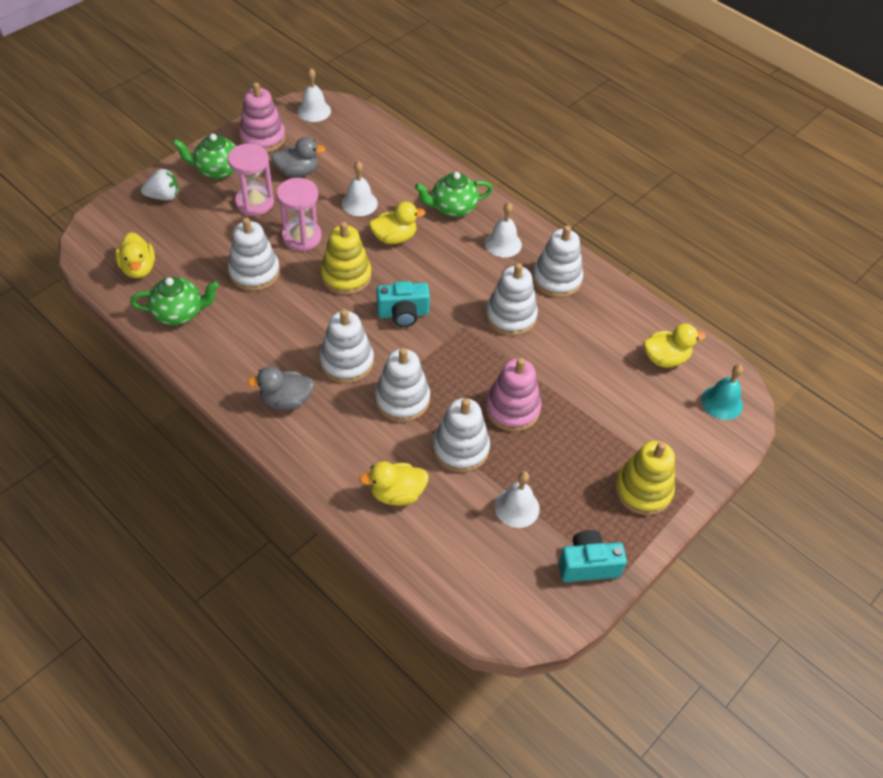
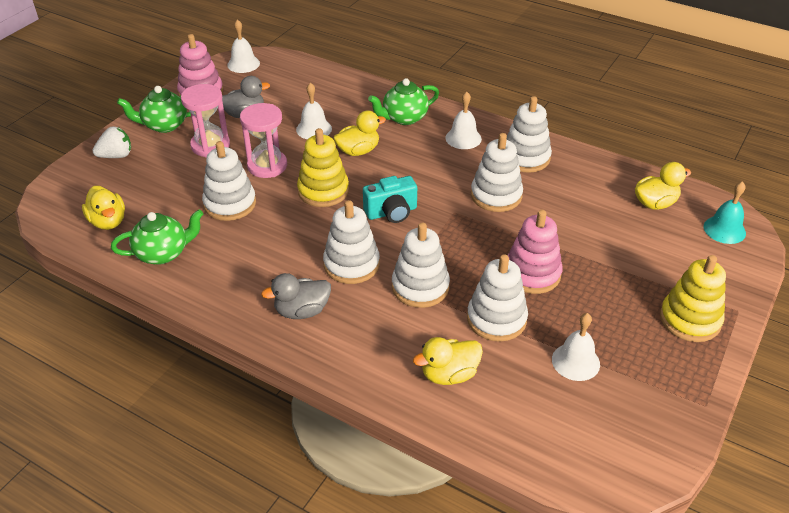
camera: 10 degrees left, 10 degrees down
(588, 565) = (670, 400): turquoise camera -> none

